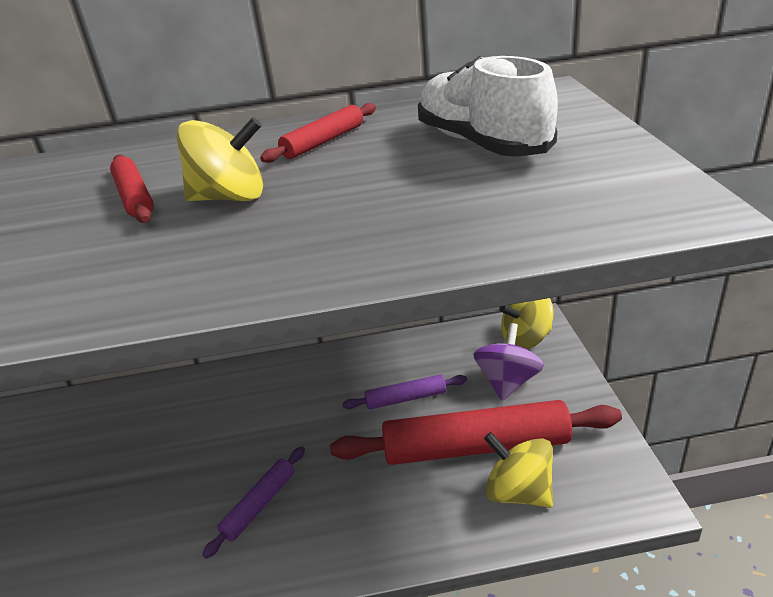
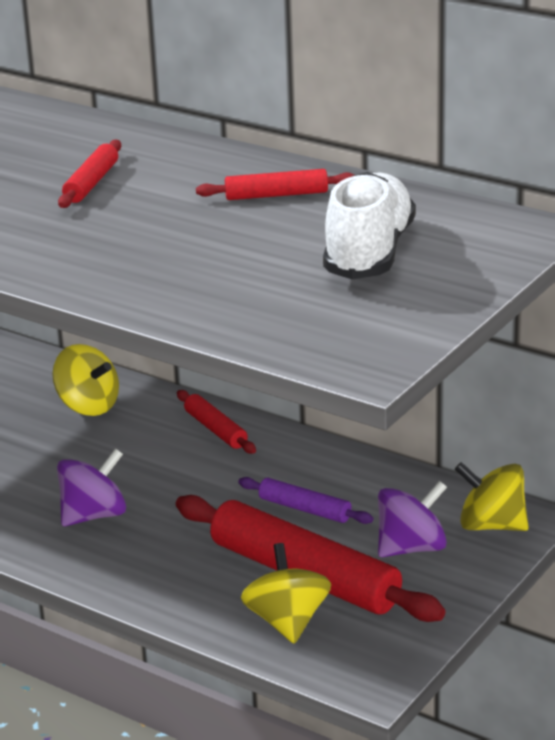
camera: 40 degrees right, 5 degrees down
(230, 198) = (141, 213): yellow spinning top -> yellow spinning top (88, 406)
(259, 505) = (94, 515): purple rolling pin -> purple spinning top
(268, 379) = (216, 429): none -> red rolling pin

